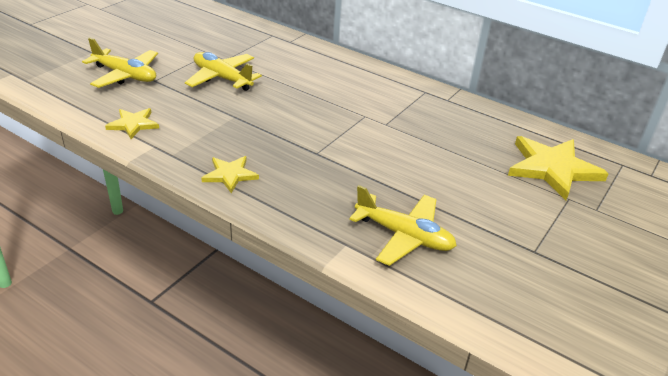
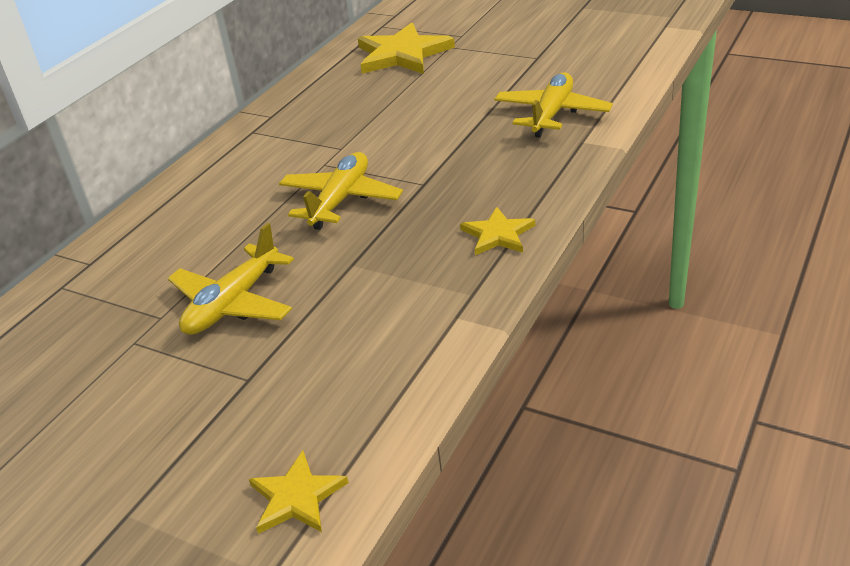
camera: 90 degrees left, 0 degrees up
(125, 75) = (234, 423): yellow plane -> yellow plane (341, 200)
(133, 124) = (403, 356): yellow star -> yellow star (296, 497)

